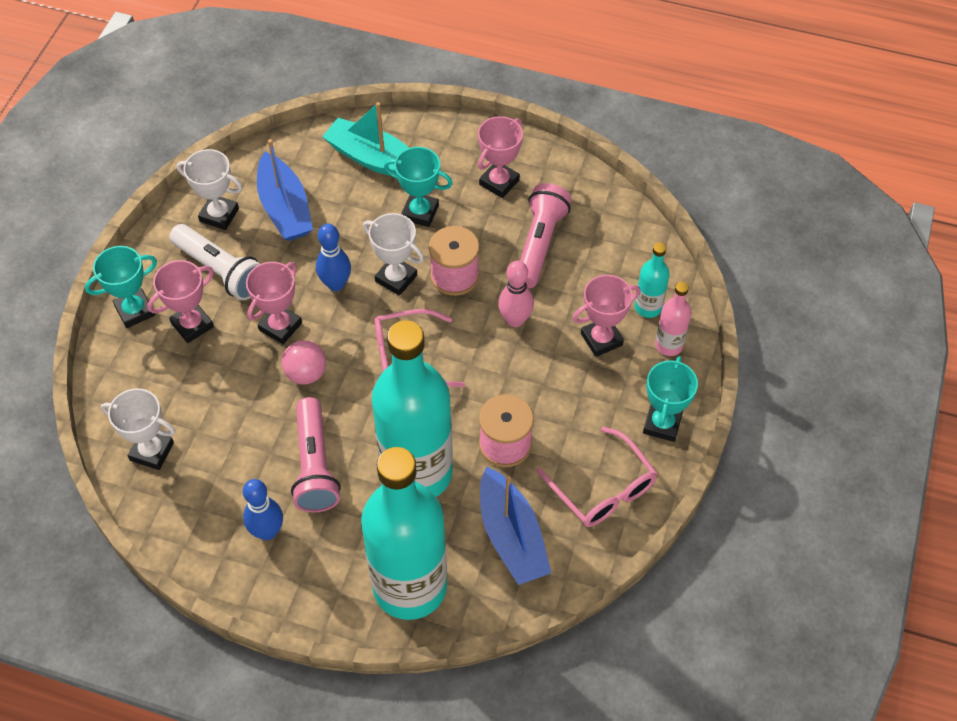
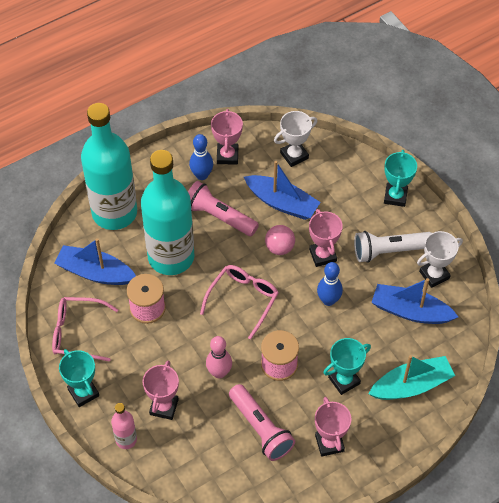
camera: 130 degrees right, 0 degrees up
(192, 325) = (361, 216): pink trophy -> pink trophy (227, 156)
(238, 415) = (282, 203): none -> blue boat
(396, 278) = (305, 333): white trophy -> none
(648, 307) = (161, 451): turquoise bottle -> none

